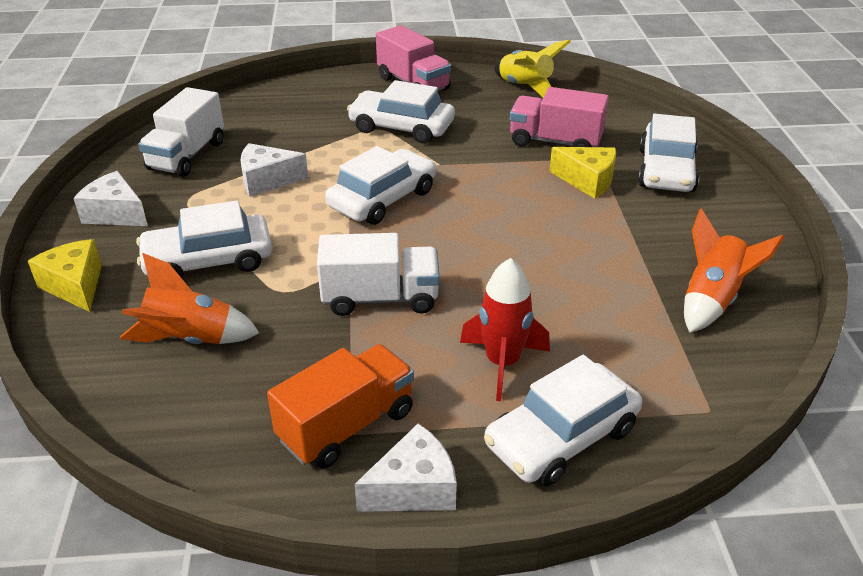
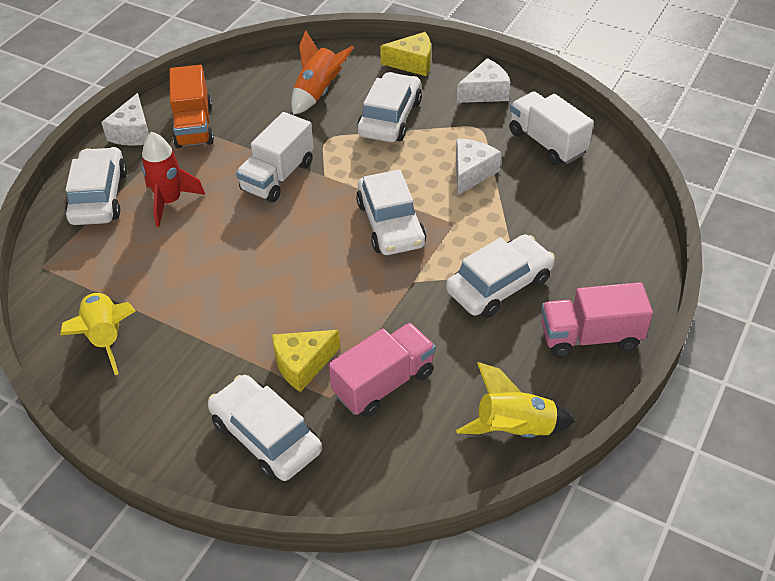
camera: 125 degrees right, 10 degrees up
(712, 300) = (106, 337): orange rocket -> yellow rocket

